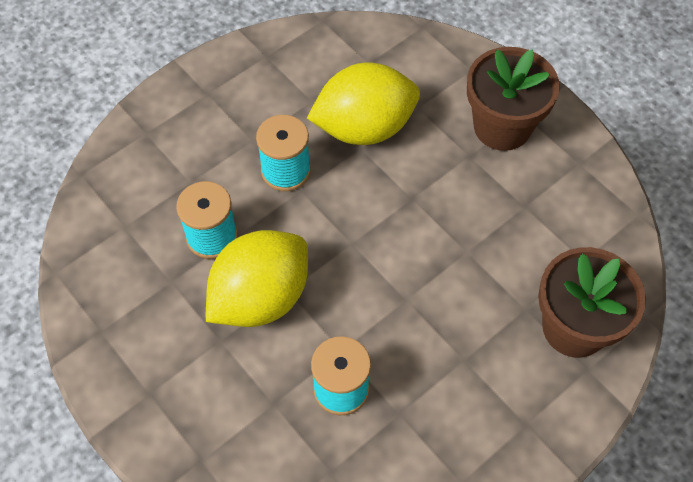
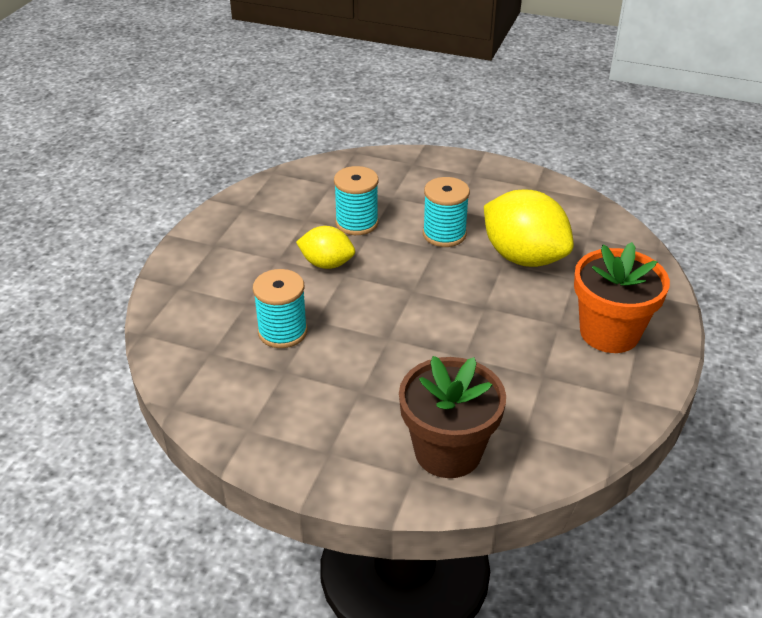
camera: 60 degrees right, 20 degrees down
(260, 297) = (327, 264): yellow lemon -> yellow lemon, size x0.57
(502, 127) = (609, 332): brown flower pot -> orange flower pot

